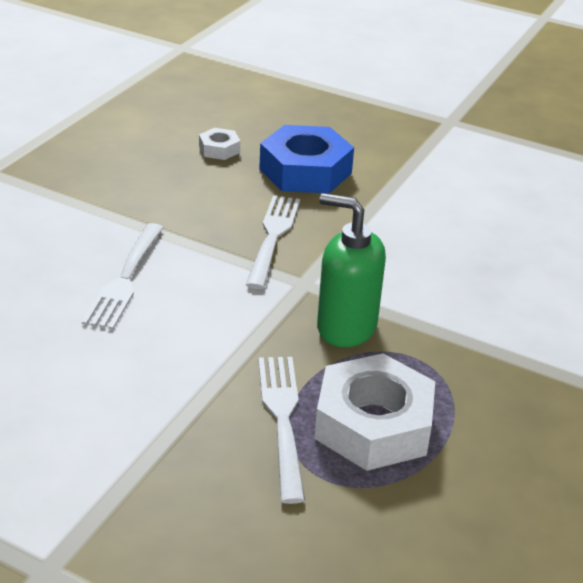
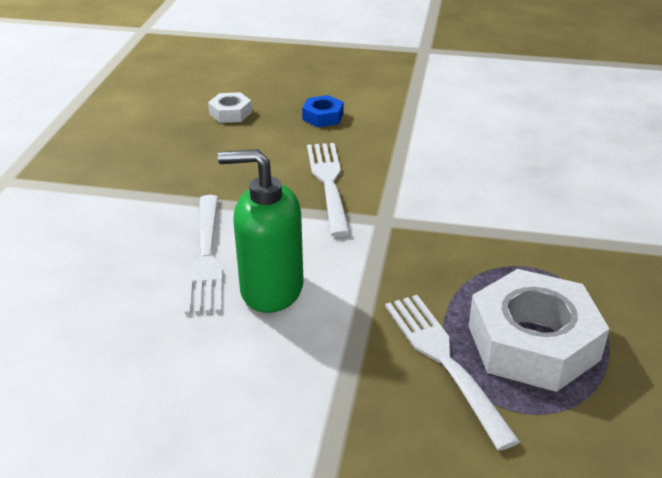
camera: 15 degrees left, 0 degrees up
(305, 171) = (323, 117): blue nut -> blue nut, size x0.47
(346, 327) = (448, 253): green soap dispenser -> green soap dispenser (271, 289)

